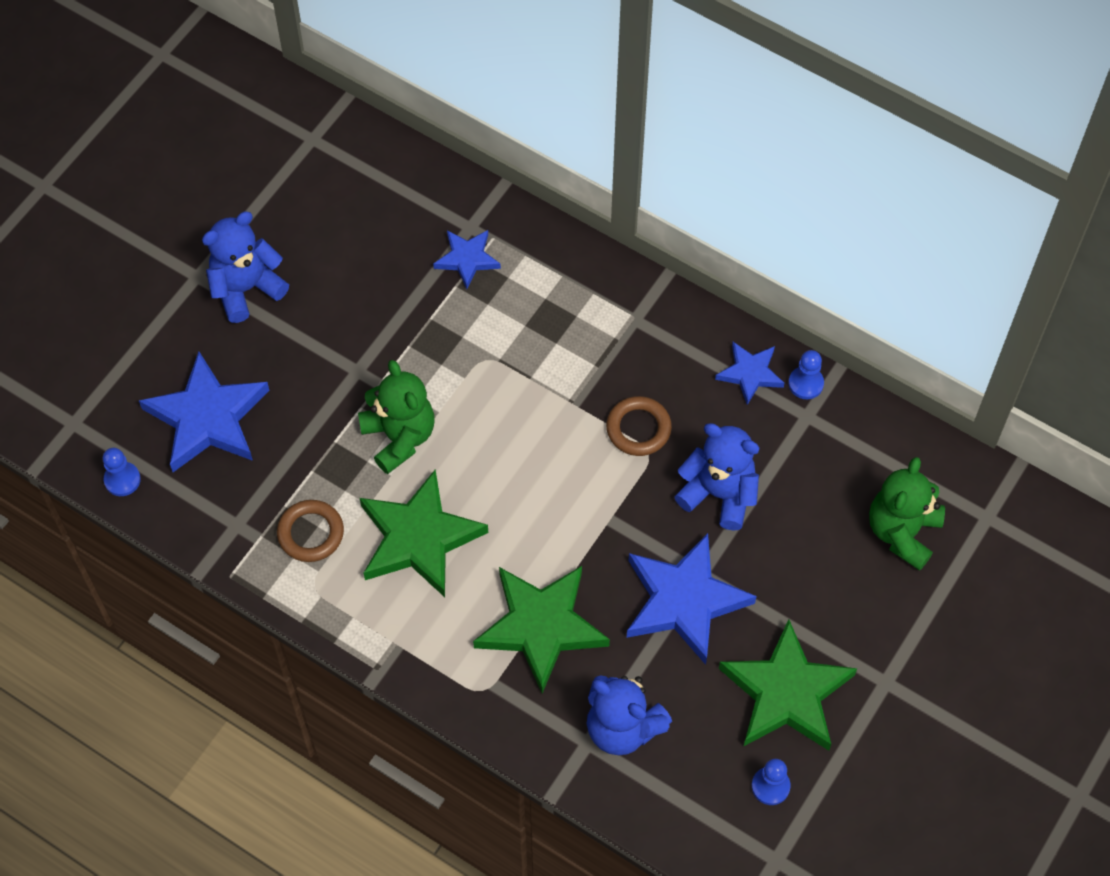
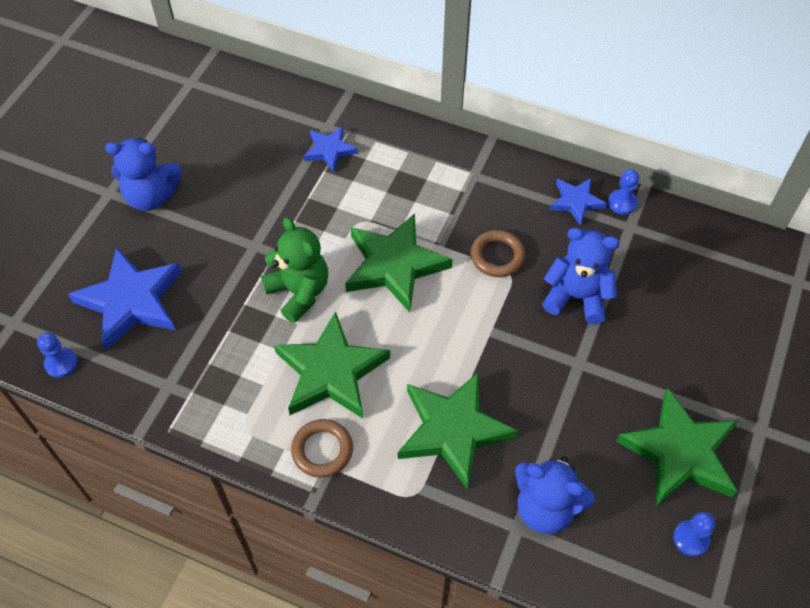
camera: 10 degrees left, 5 degrees down
(246, 288) = (151, 196): blue teddy bear -> blue teddy bear turned 135 degrees counterclockwise
(311, 533) = (235, 382): brown ring -> brown ring (322, 450)
(515, 421) = (394, 265): none -> green star
(684, 600) = (571, 388): blue star -> none
(902, 532) = (735, 304): green teddy bear -> none

